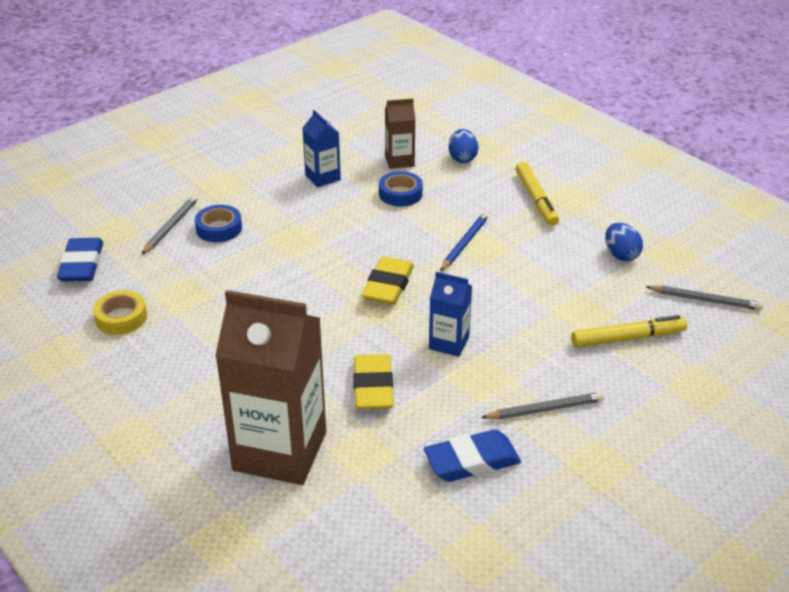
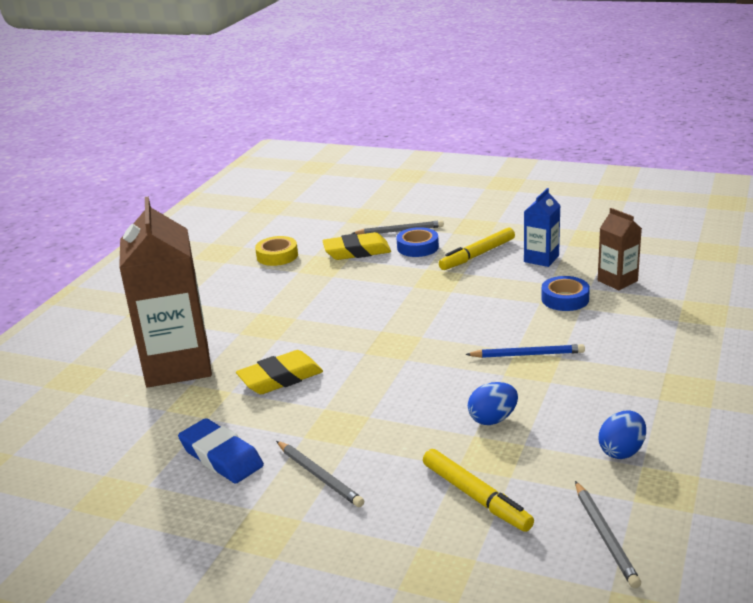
camera: 65 degrees right, 10 degrees down
(82, 265) = (321, 222): blue eraser -> none
(388, 286) = (421, 339): yellow eraser -> yellow eraser (357, 251)
(449, 343) = (370, 394): blue carton -> none
(462, 158) = (669, 308): blue egg -> blue egg (493, 419)
(536, 199) = (655, 369): yellow marker -> yellow marker (477, 255)

